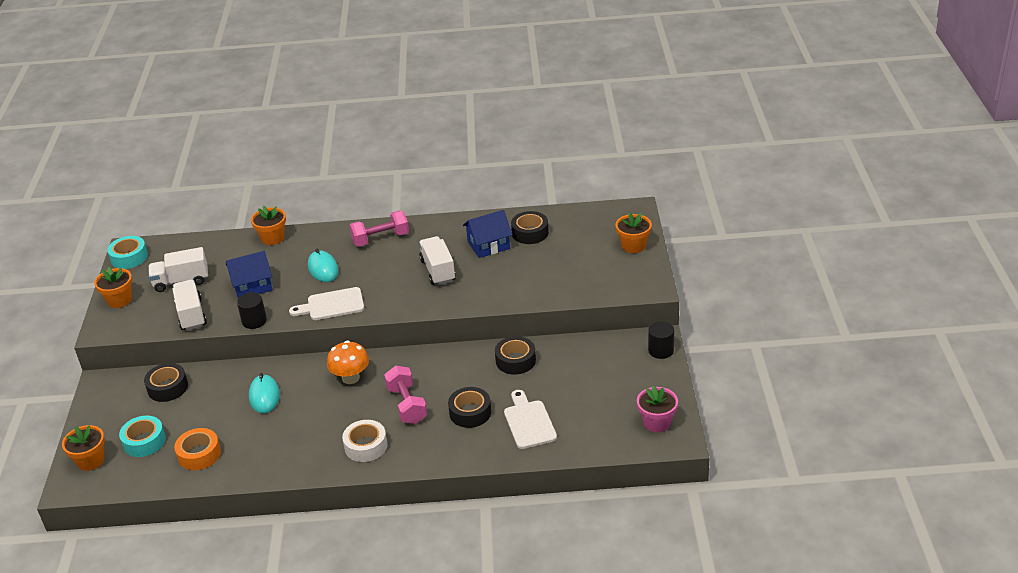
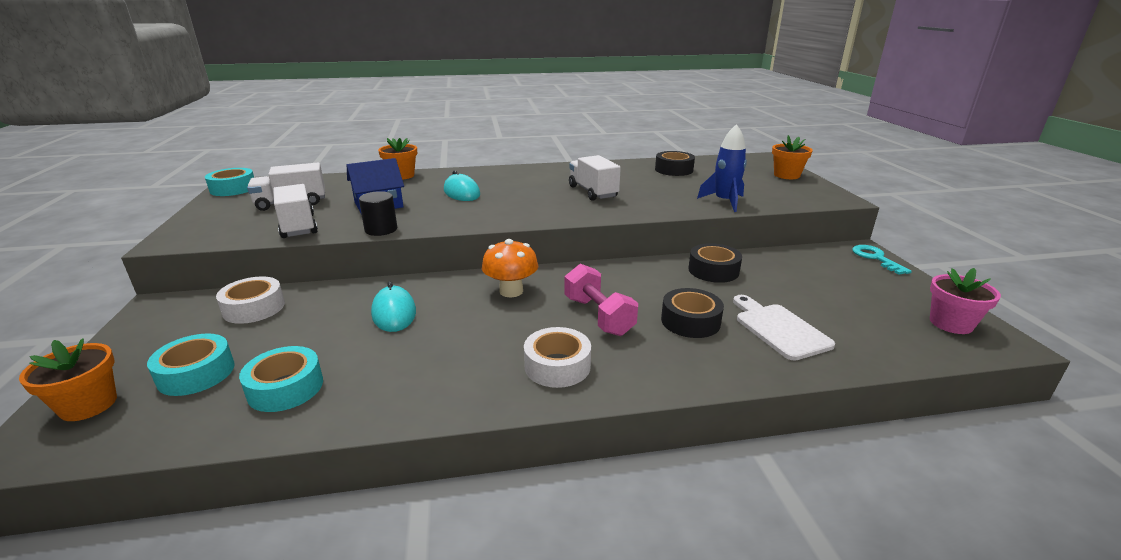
camera: 10 degrees left, 10 degrees down
(119, 300) = (207, 217): orange flower pot -> none
(167, 387) = (254, 308): black tape -> white tape
(199, 454) = (285, 388): orange tape -> turquoise tape
(332, 305) = (478, 216): white cutting board -> none
(380, 239) = (520, 175): pink dumbbell -> none
(488, 245) = (637, 177): blue house -> none
(546, 290) = (724, 202): none -> blue rocket
(661, 350) = (875, 258): black cylinder -> turquoise key

